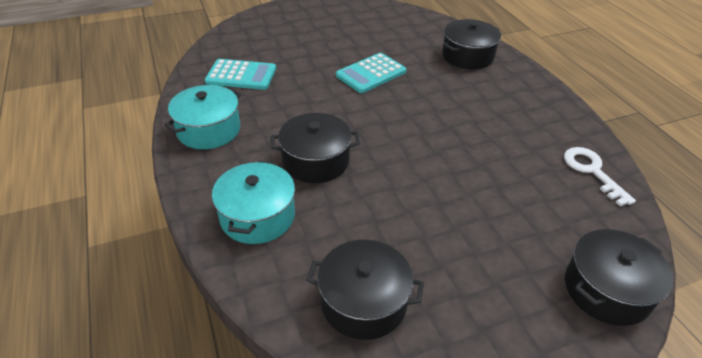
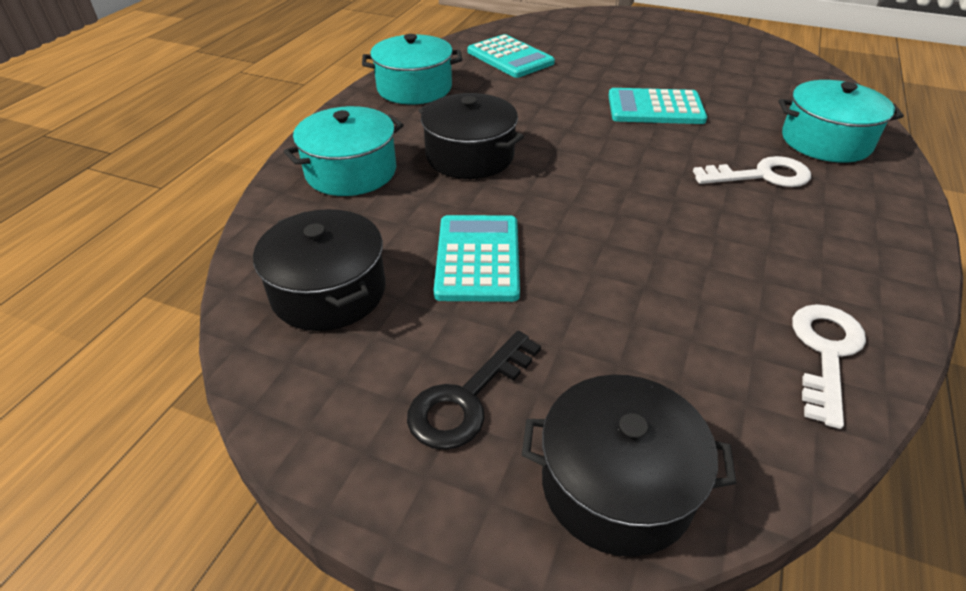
camera: 45 degrees right, 0 degrees up
(409, 223) = (477, 258): none -> turquoise calculator
(467, 56) = (826, 141): black pot -> turquoise pot
(467, 91) = (761, 175): none -> white key
(509, 302) = (467, 399): none -> black key

